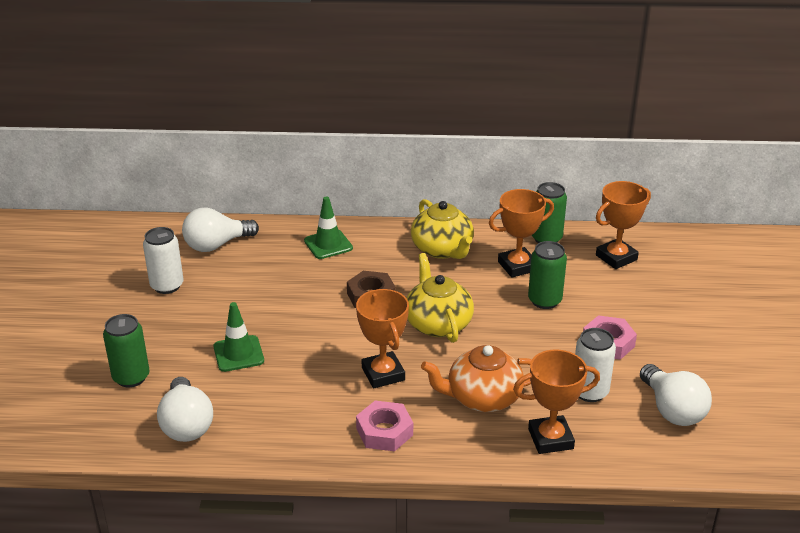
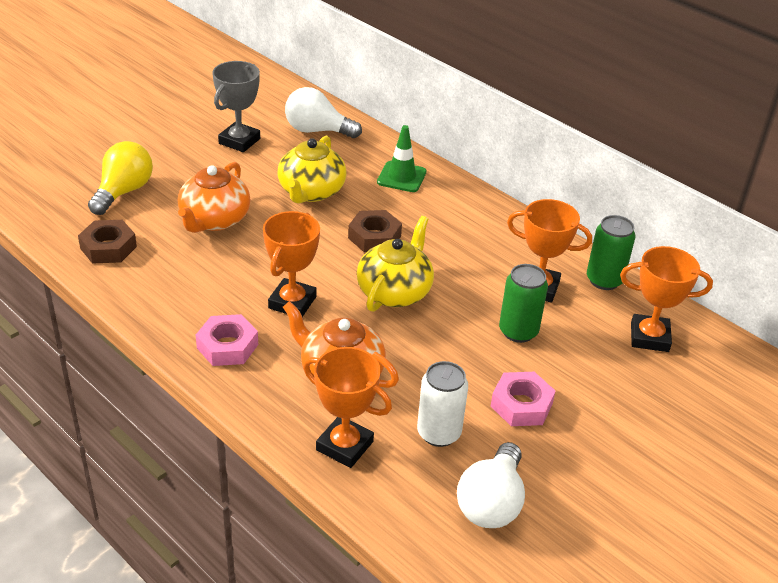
camera: 40 degrees right, 5 degrees up
(131, 377) = (123, 192): green can -> yellow light bulb
(167, 286) = (239, 141): white can -> grey trophy
(186, 425) = (108, 247): white light bulb -> brown nut
(238, 354) = (214, 220): green traffic cone -> orange teapot
(442, 249) = (491, 235): yellow teapot -> yellow teapot (311, 192)

